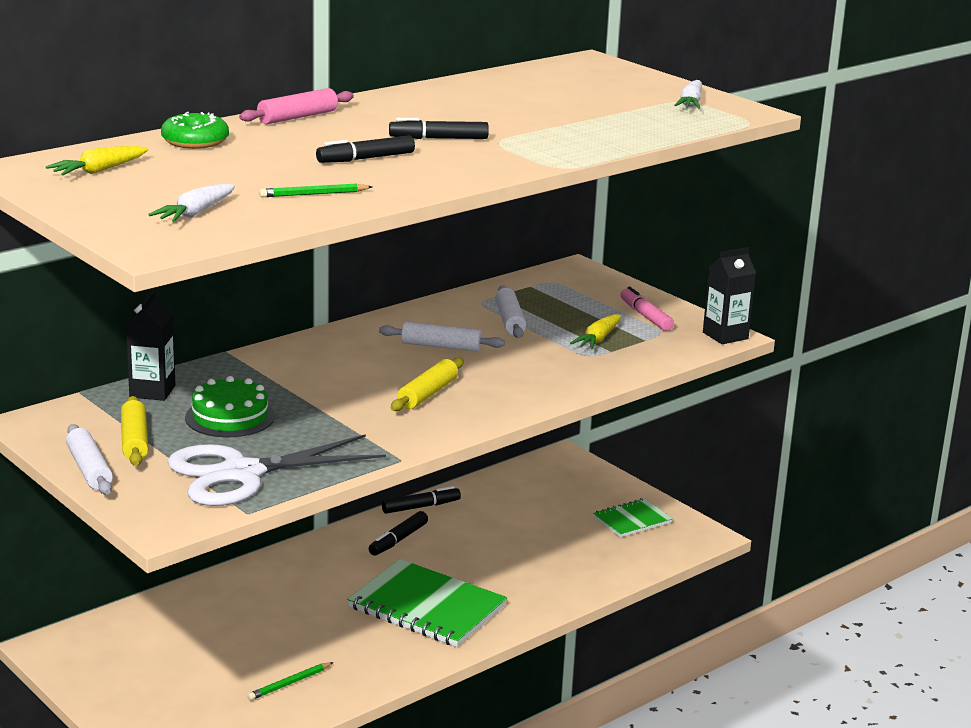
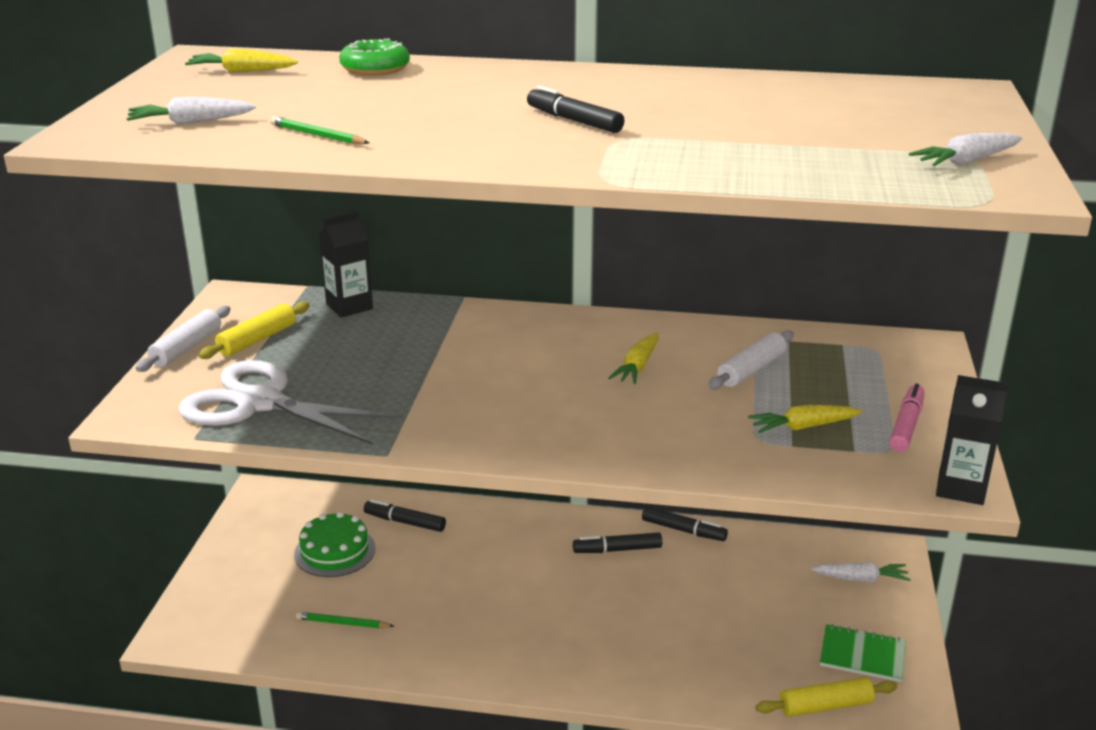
camera: 50 degrees right, 5 degrees up
(230, 417) = (352, 352): green cake -> green cake (335, 551)
(298, 117) = (513, 71): pink rolling pin -> none
(365, 158) = (454, 119): black marker -> black marker (405, 522)
(427, 607) = (543, 624): green notebook -> none
(428, 394) = (534, 405): yellow rolling pin -> yellow rolling pin (825, 706)
(441, 346) = (637, 367): white rolling pin -> yellow carrot
(569, 480) = (861, 579): none -> white carrot

